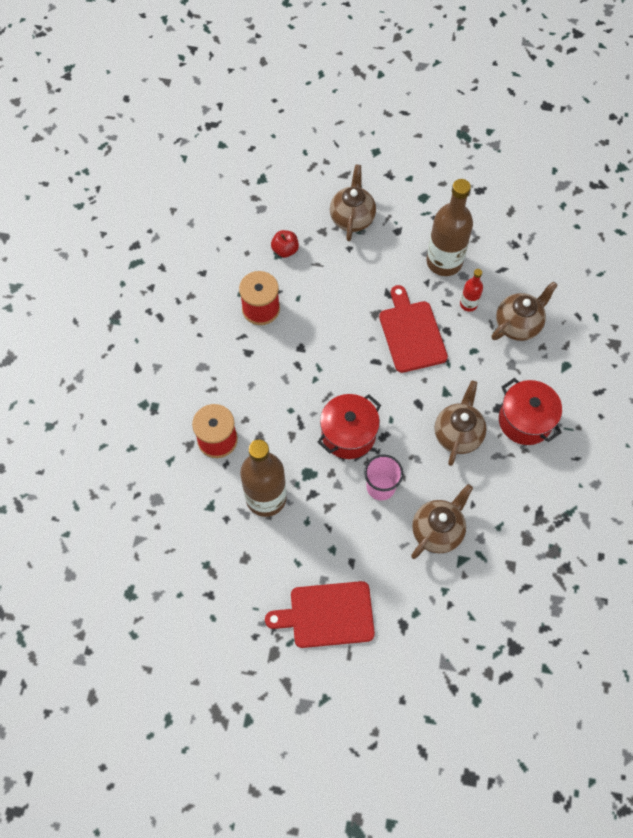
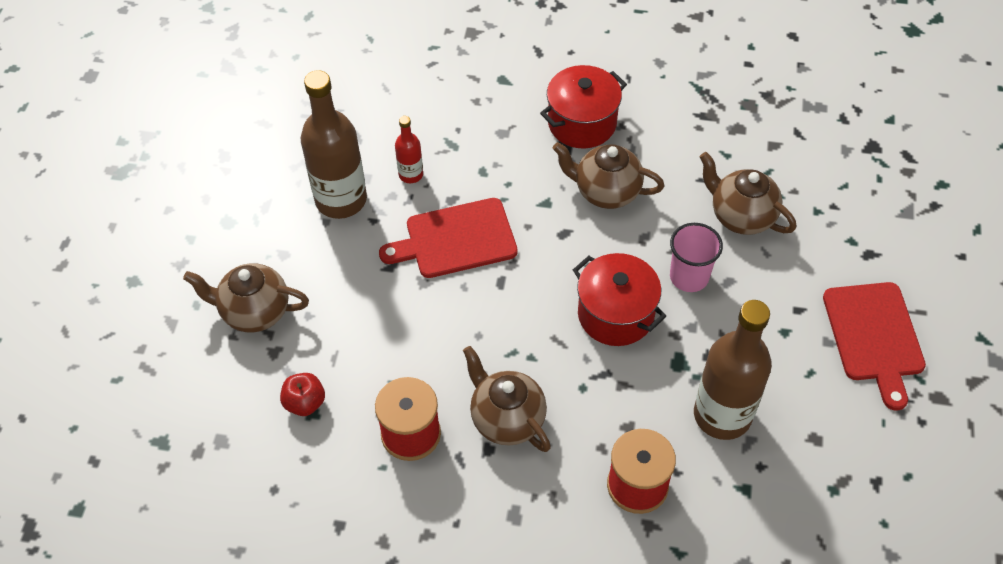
camera: 90 degrees left, 10 degrees down
(518, 325) = (444, 123): brown teapot -> brown teapot (507, 419)

